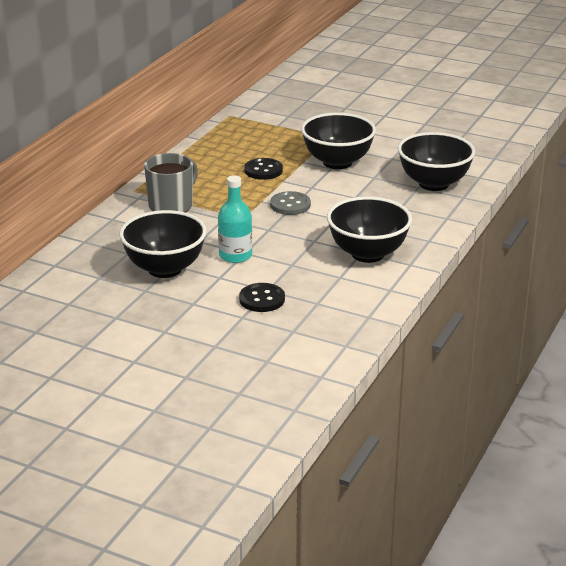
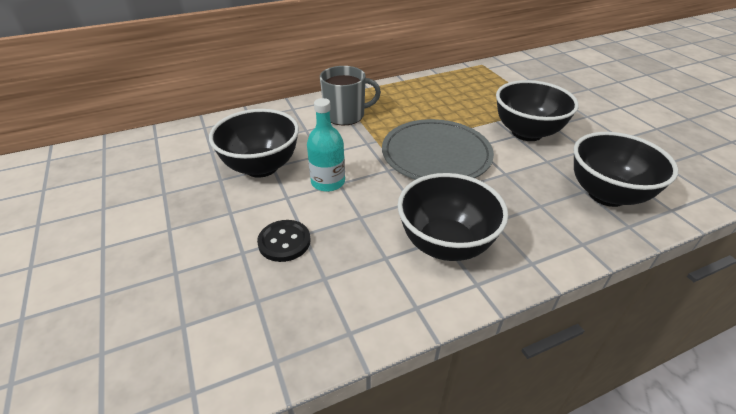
camera: 40 degrees right, 10 degrees up
(263, 170) = (453, 115): black button -> none
(290, 205) = (436, 155): grey button -> grey plate

